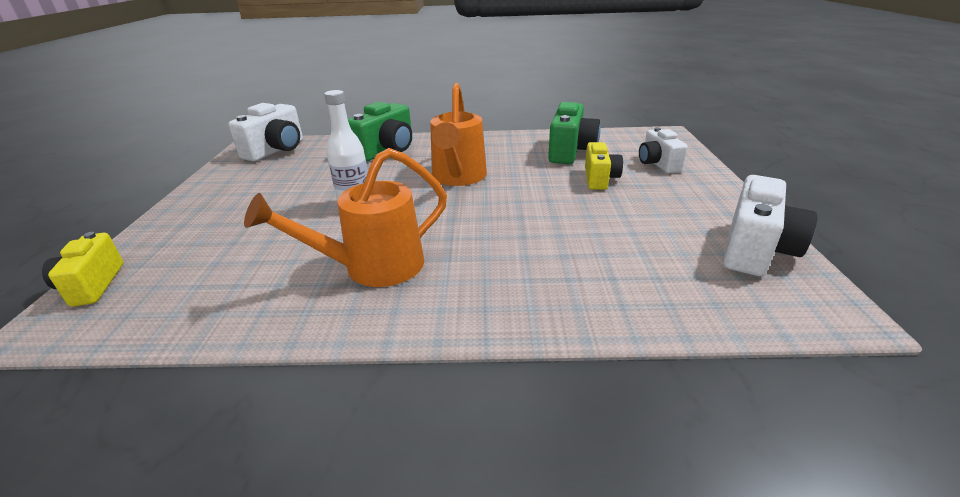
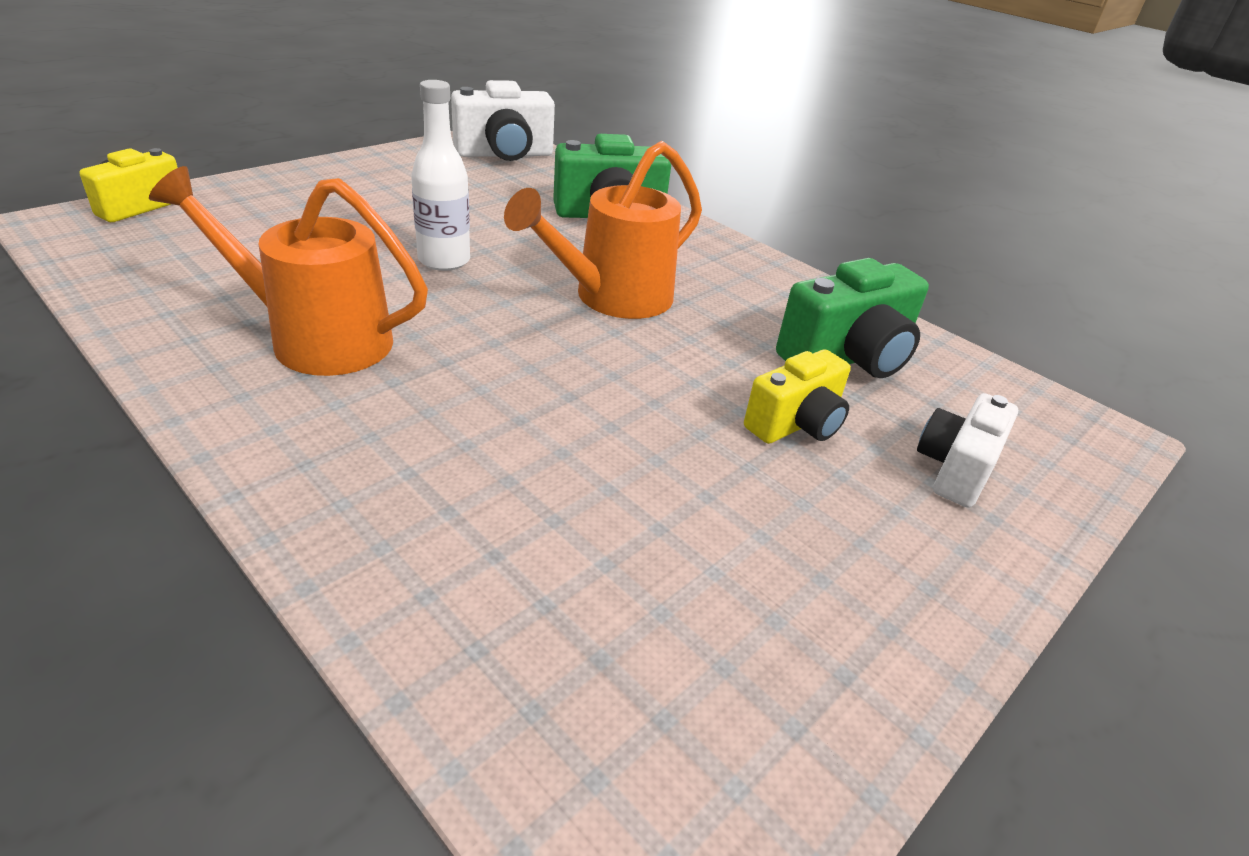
camera: 40 degrees right, 5 degrees up
(755, 250) = (786, 713): white camera -> none

